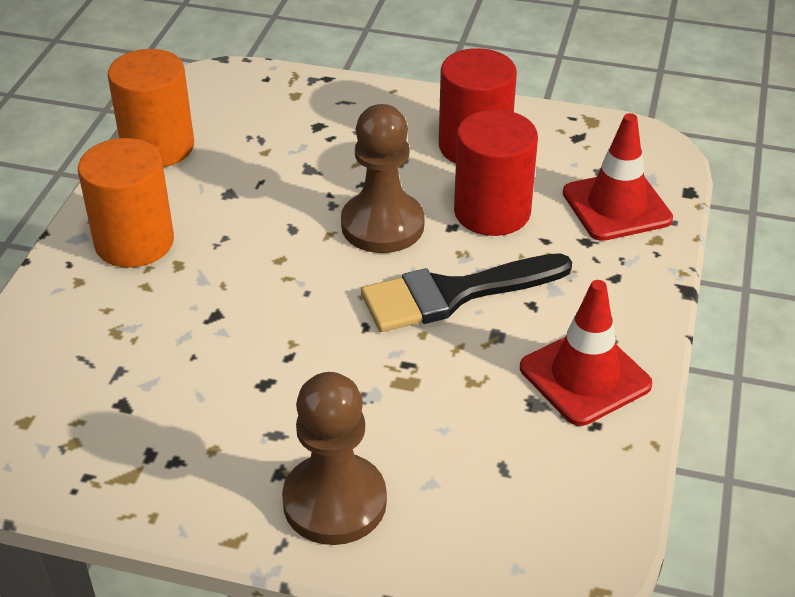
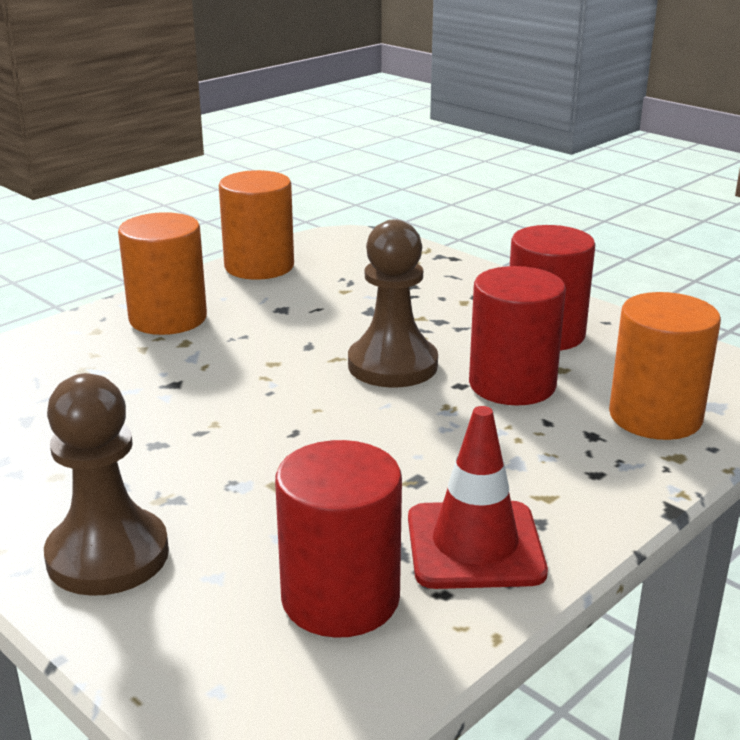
camera: 30 degrees right, 15 degrees down
(453, 294) = (406, 434): black brush -> none
(533, 460) = (340, 598): none -> red cylinder
(616, 206) = (655, 417): red traffic cone -> orange cylinder

